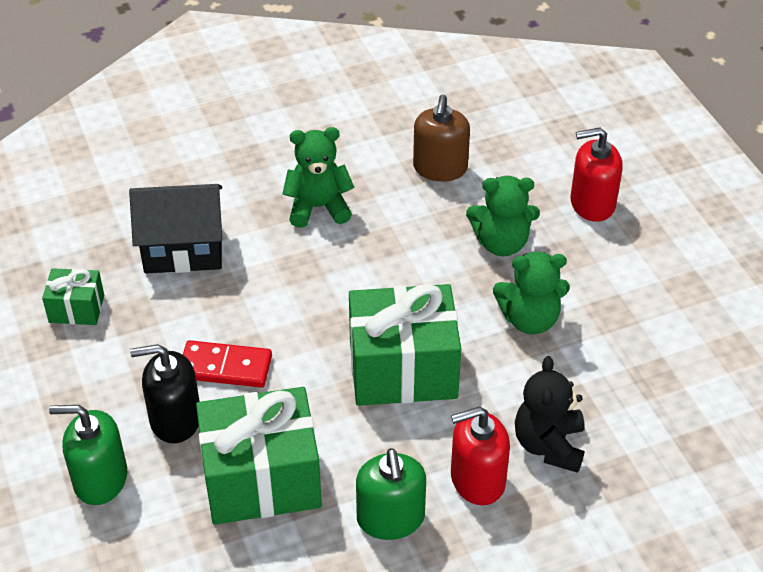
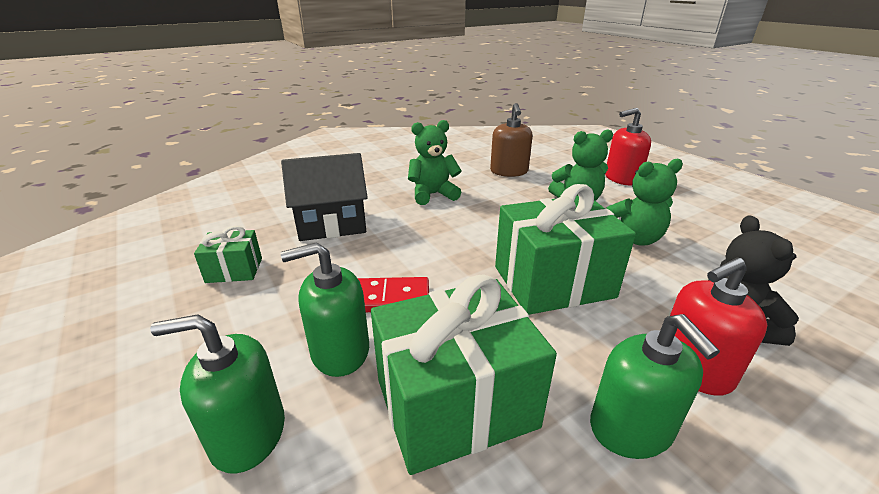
camera: 10 degrees left, 15 degrees down
(175, 419) = (340, 351): black soap dispenser -> green soap dispenser

